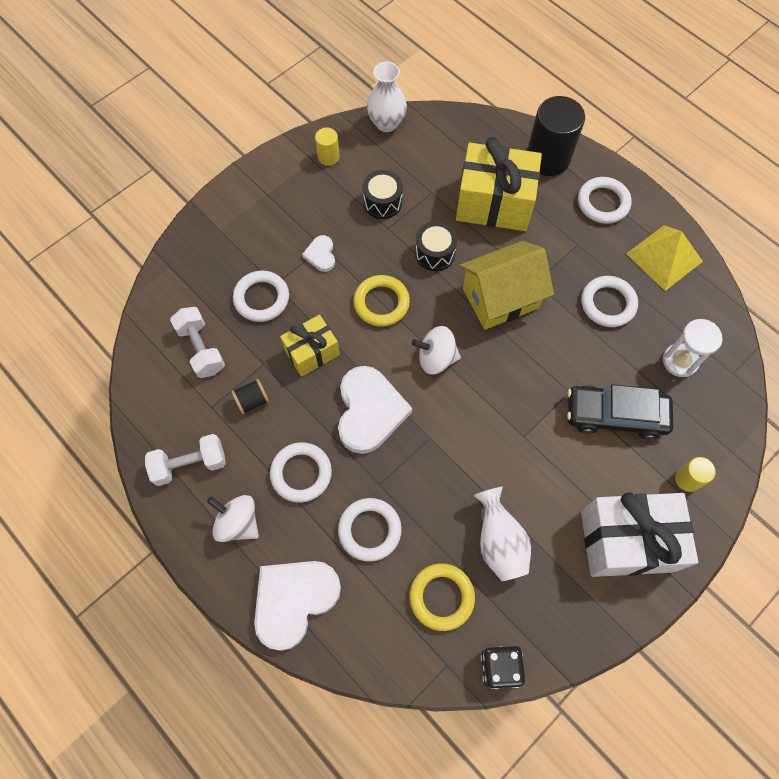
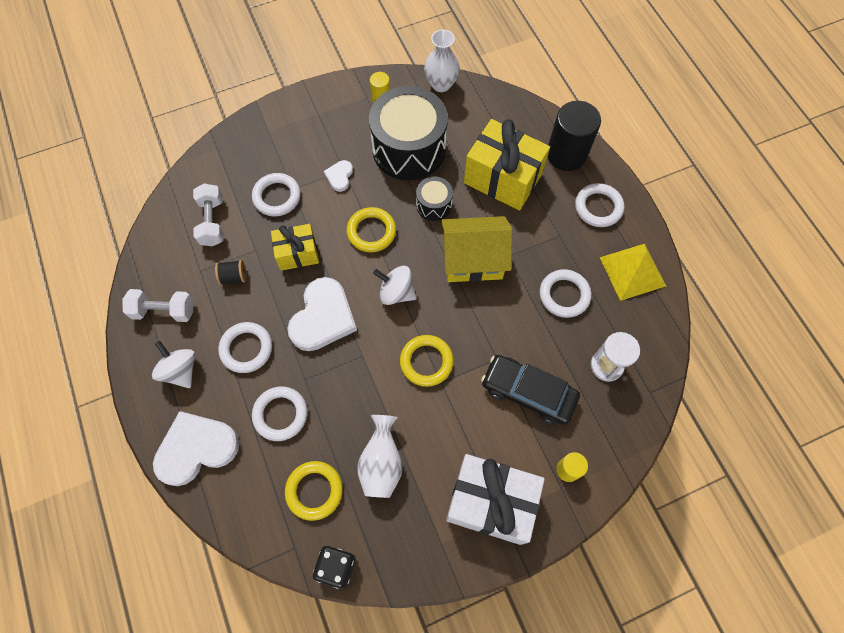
camera: 20 degrees right, 0 degrees up
(382, 202) = (409, 149): black drum -> black drum, size x2.13
(499, 420) = (426, 362): none -> yellow ring

